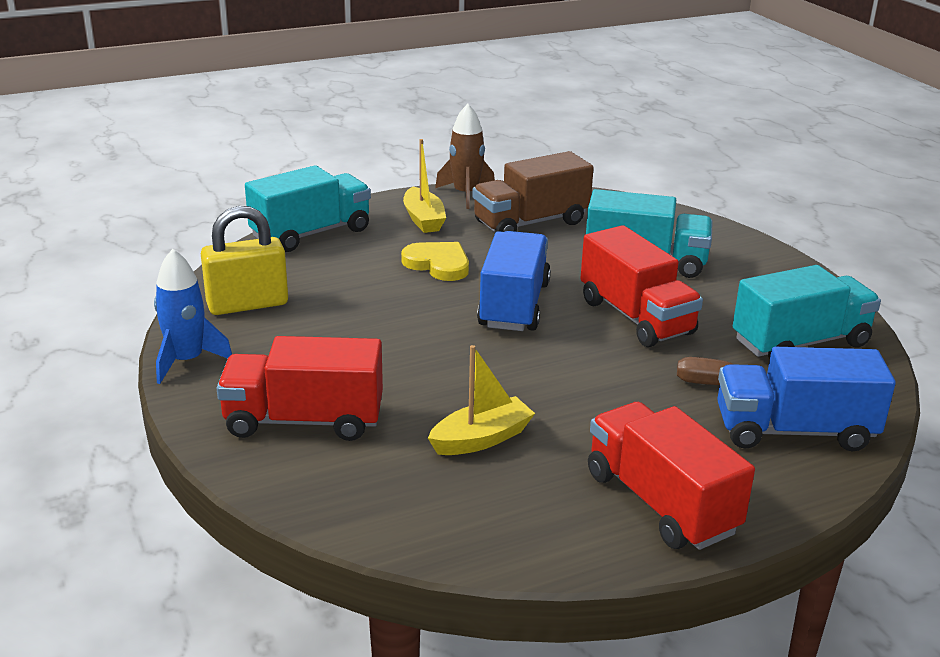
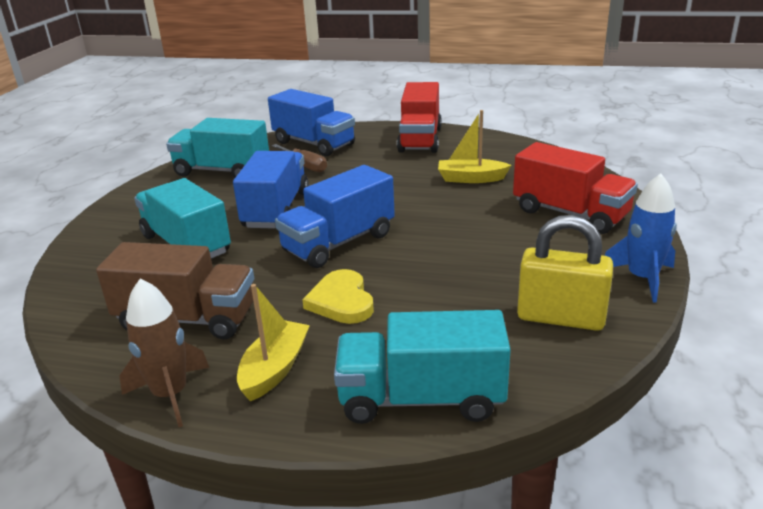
camera: 140 degrees left, 0 degrees up
(636, 317) = (276, 210): red truck -> blue truck

